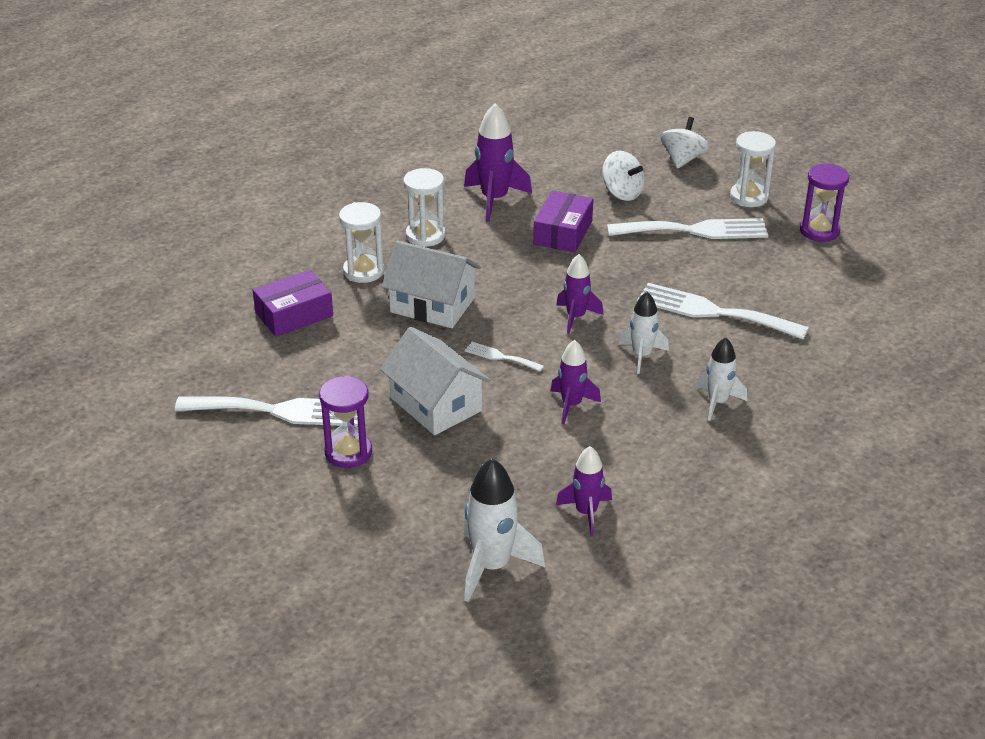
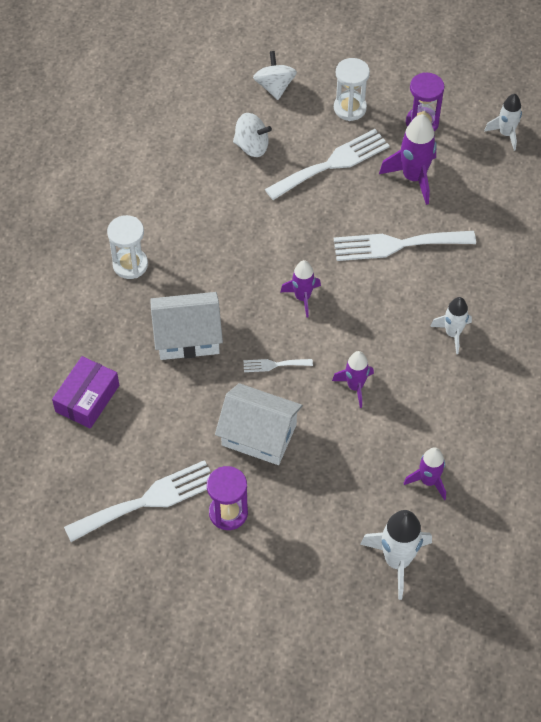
camera: 30 degrees left, 20 degrees up
(363, 271) = (108, 326): white hourglass -> none
(494, 199) = (157, 199): purple rocket -> purple rocket (413, 178)
(562, 232) = (234, 211): purple box -> none
(641, 355) = (373, 314): white rocket -> white rocket (506, 134)

